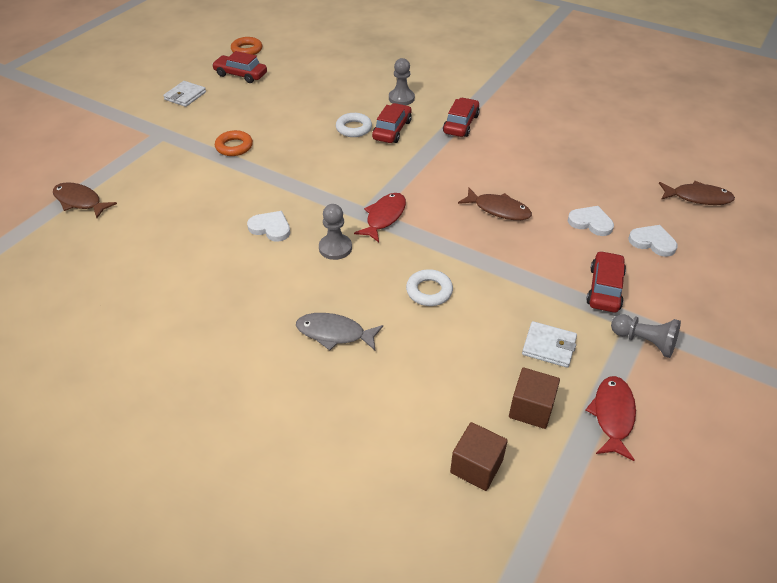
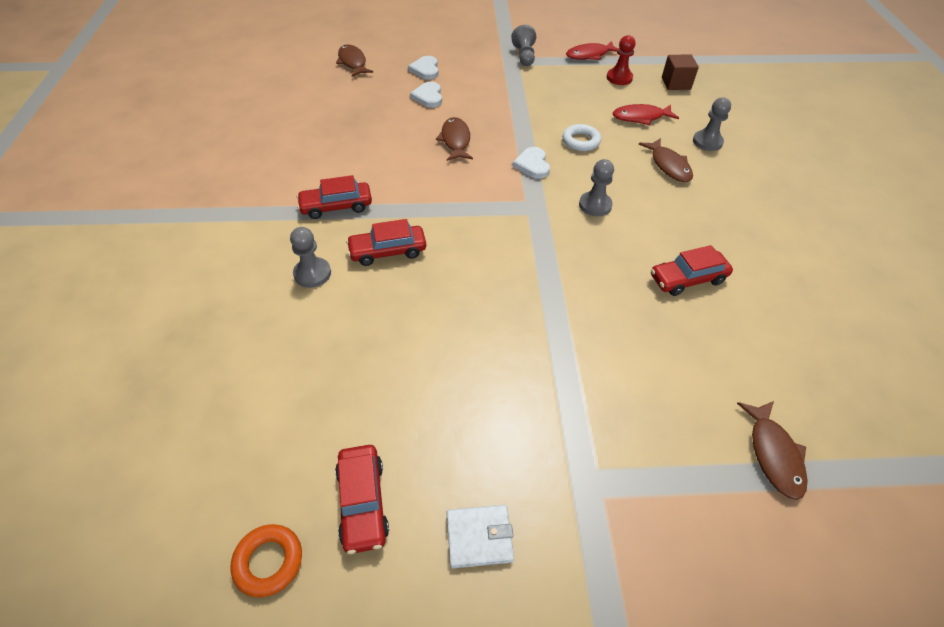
camera: 125 degrees left, 5 degrees up
(234, 147) = (538, 373): orange ring -> none
(271, 228) = (619, 257): white heart -> white heart (532, 165)
(334, 333) = (668, 165): grey fish -> brown fish
(338, 398) = (707, 142): none -> grey pawn
(354, 128) = (409, 283): white ring -> none
(384, 217) = (529, 195): red fish -> red fish (641, 117)
(531, 409) = (619, 78): brown cube -> red pawn
(549, 346) = (568, 84): white wallet -> none
(604, 288) = (494, 77): red car -> red car (687, 279)

